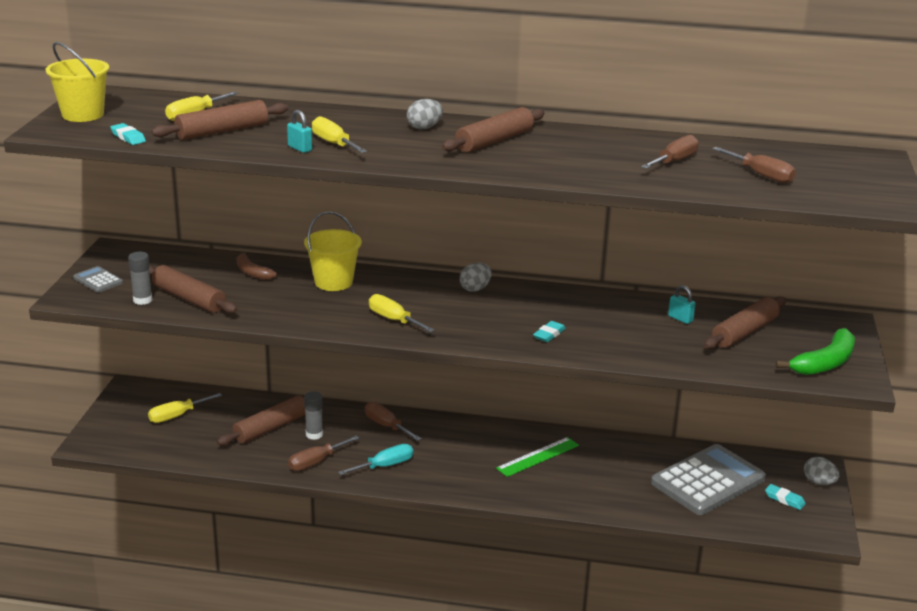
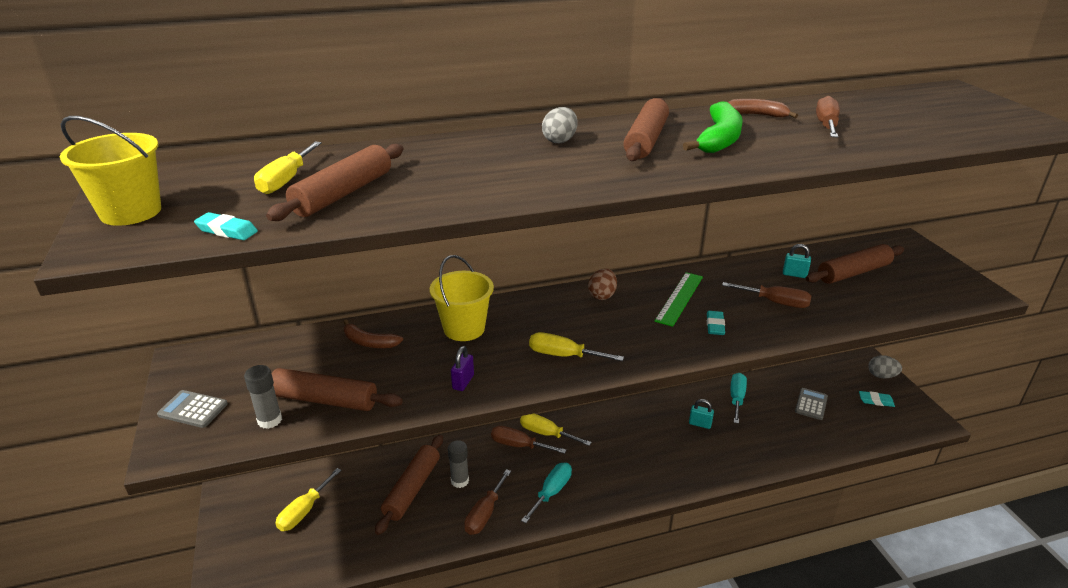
camera: 25 degrees left, 5 degrees up
(297, 315) = (463, 382): none -> purple padlock
(300, 148) = (462, 195): turquoise padlock -> turquoise padlock (700, 424)
(333, 144) = (492, 180): yellow screwdriver -> yellow screwdriver (546, 434)
(475, 289) = (602, 295): grey egg -> brown egg
(538, 457) = (669, 430): green ruler -> green ruler (679, 298)
(626, 141) = (756, 115): none -> brown banana
(633, 454) = (736, 398): none -> turquoise screwdriver
(708, 481) = (811, 404): grey calculator -> grey calculator, size x0.44
(744, 332) = (853, 272): brown rolling pin -> brown rolling pin turned 45 degrees clockwise
(761, 175) = (911, 123): brown screwdriver -> brown screwdriver (775, 302)
(825, 363) = (941, 283): green banana -> green banana (719, 139)

